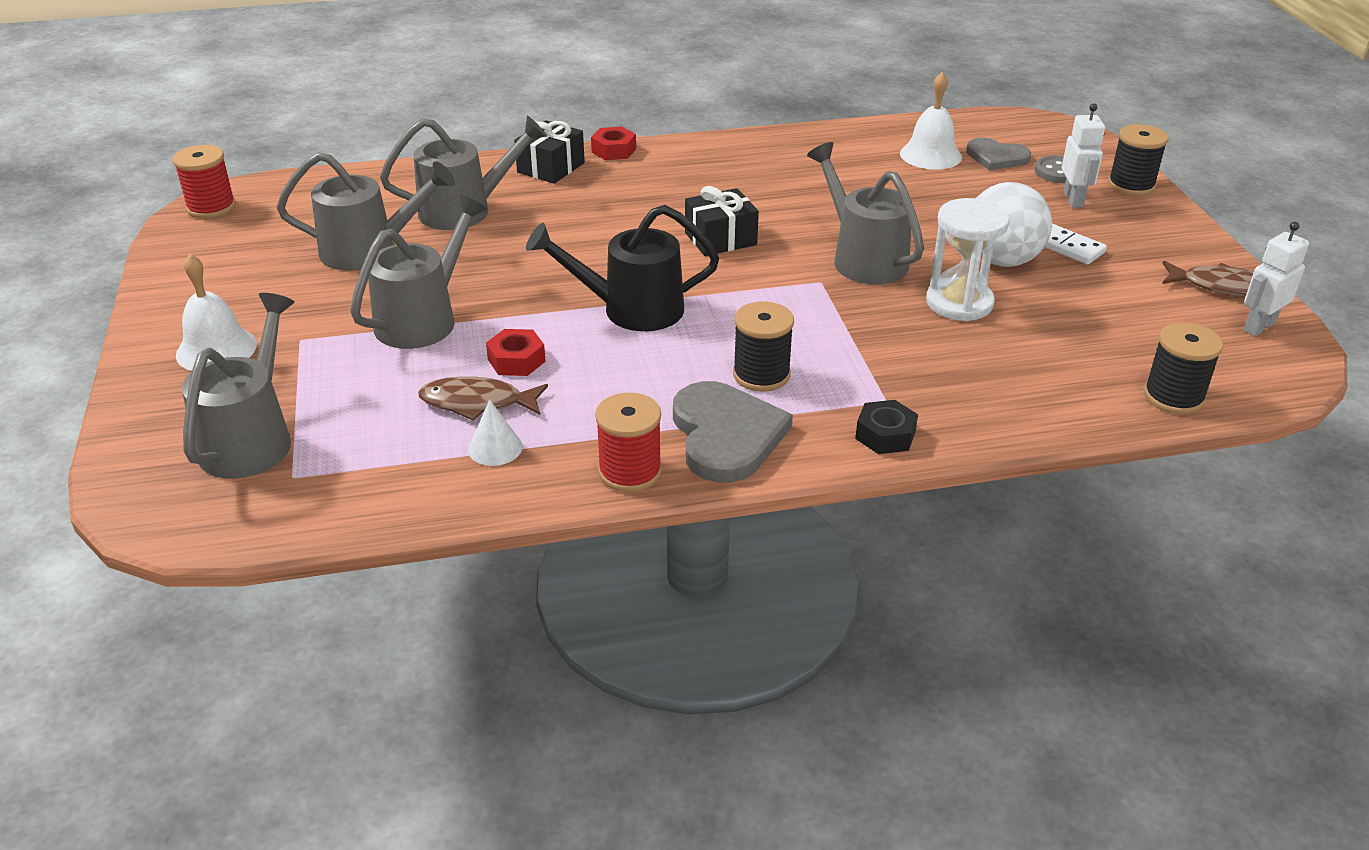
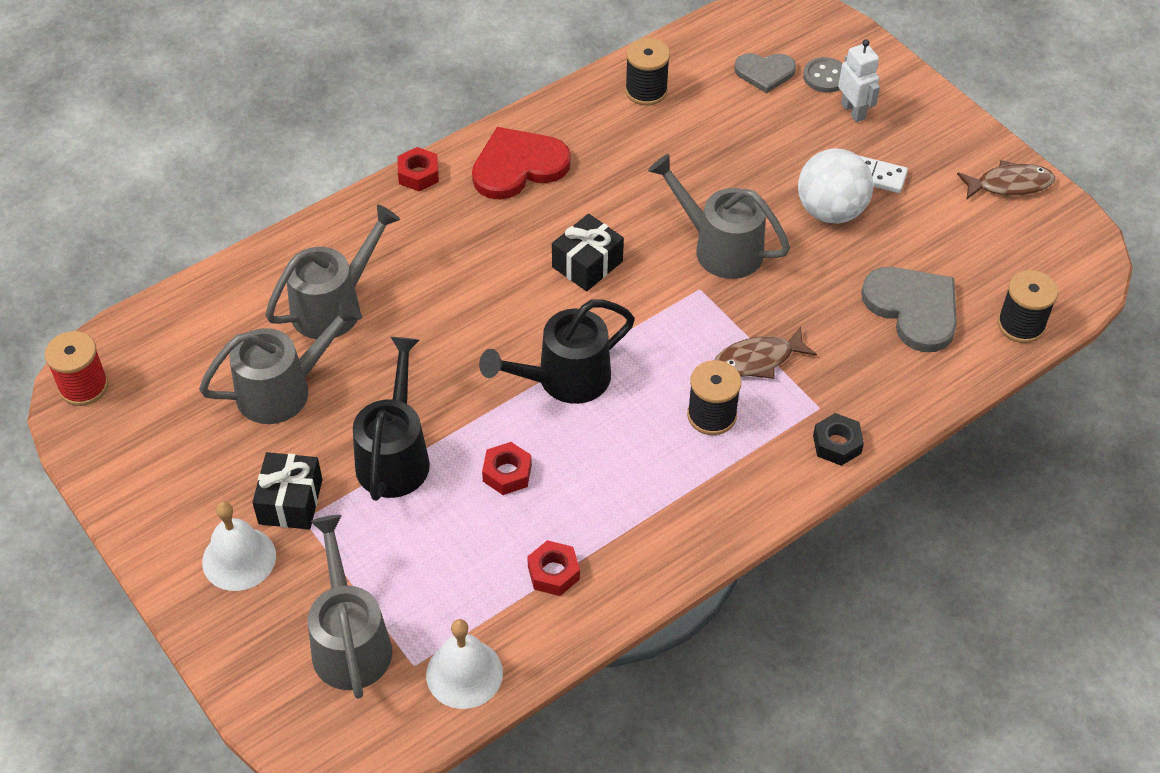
camera: 25 degrees left, 15 degrees up
(424, 318) = (395, 454): grey watering can -> black watering can
(477, 403) = (507, 531): brown fish -> brown fish (758, 360)
(495, 448) = (553, 573): white cone -> red nut
(551, 167) = (375, 219): black gift -> black gift (290, 501)
(630, 472) = (671, 555): red spool -> none
(708, 164) = (518, 166): none -> red heart
(726, 435) = (721, 490): grey heart -> grey heart (913, 309)
(930, 155) = (707, 88): white bell -> white bell (464, 673)
(959, 303) = (821, 275): white hourglass -> none
(1131, 185) = (891, 76): black spool -> black spool (646, 91)
(1258, 326) = (1052, 223): white robot -> none

